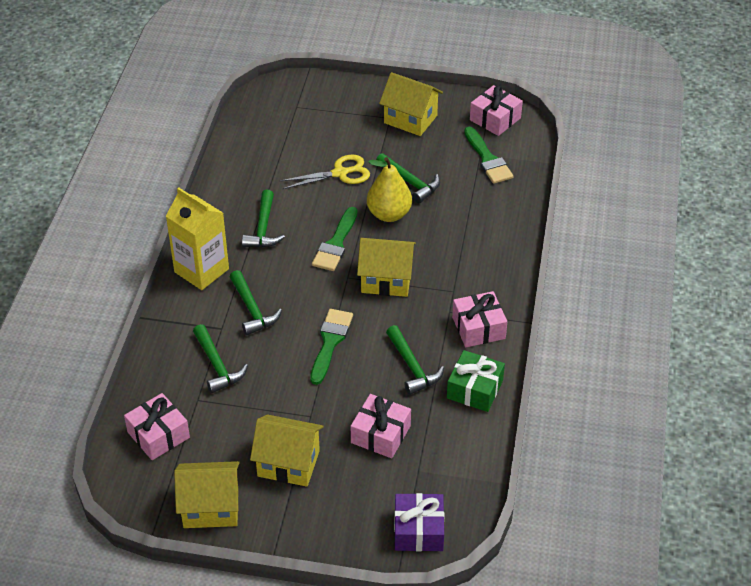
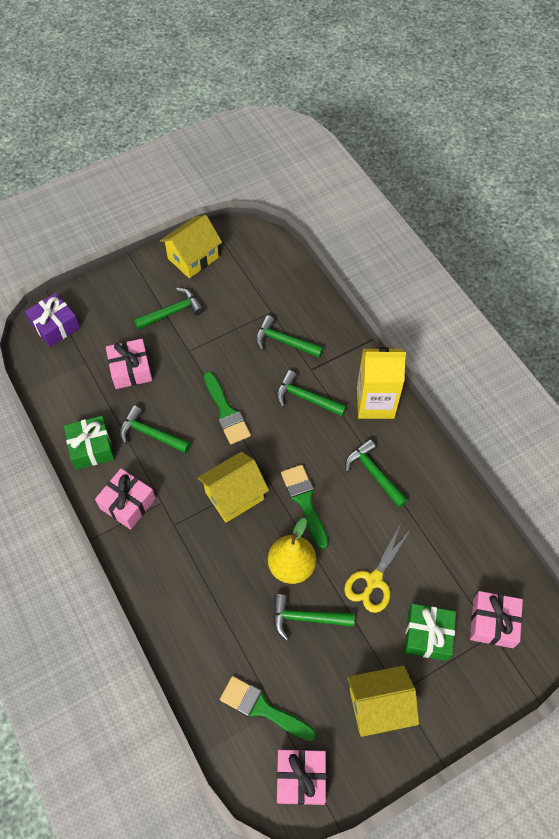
camera: 140 degrees right, 15 degrees up
(158, 435) = (270, 275): pink gift -> pink gift (493, 623)
(288, 463) = (172, 312): yellow house -> green hammer
(339, 129) = (427, 635): none -> green gift

